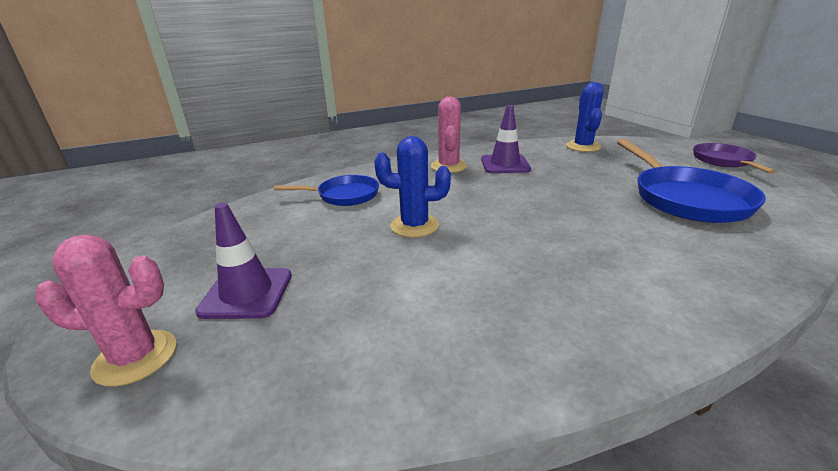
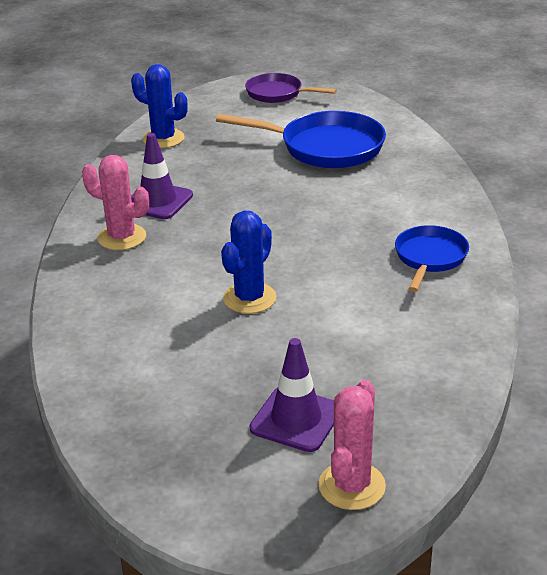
camera: 65 degrees left, 5 degrees up
(344, 195) = (129, 329): blue pan -> blue pan (429, 258)

